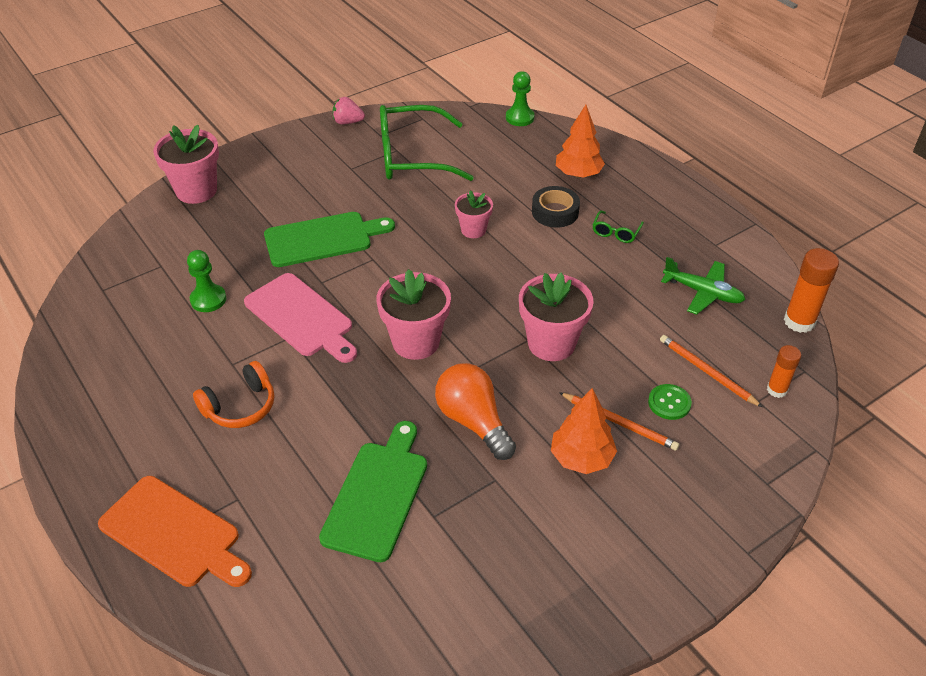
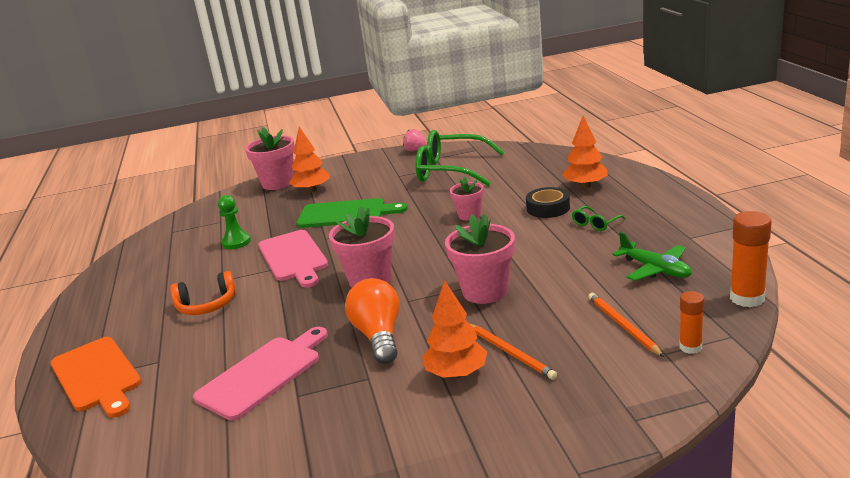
camera: 25 degrees right, 20 degrees down
(252, 201) = (312, 190): none -> orange tree
(377, 495) = (263, 374): green cutting board -> pink cutting board
(519, 118) = (557, 151): green pawn -> none
(669, 403) = (569, 344): green button -> none

